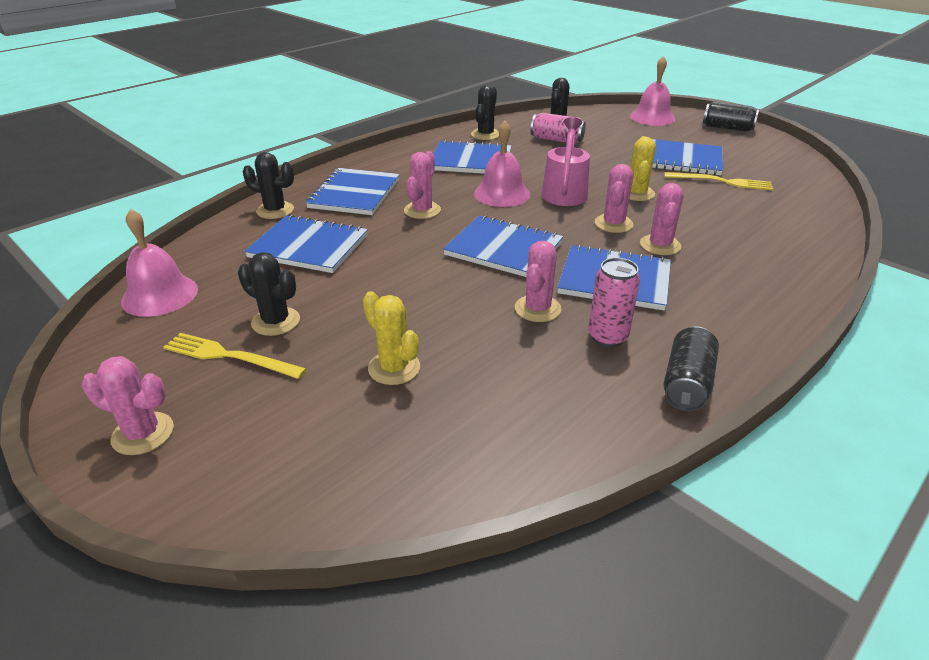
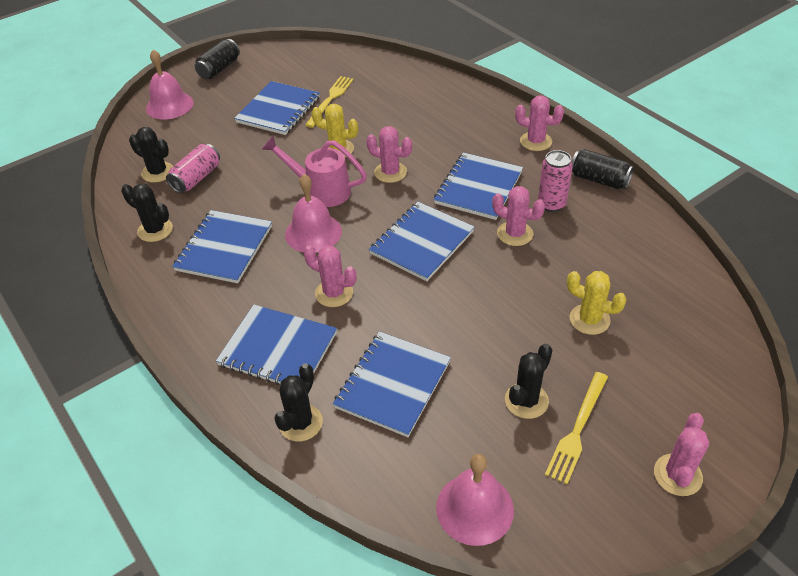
camera: 80 degrees left, 10 degrees up
(394, 368) = (589, 319): yellow cactus -> yellow cactus turned 60 degrees clockwise
(660, 245) = (430, 155): pink cactus -> pink cactus (535, 141)

